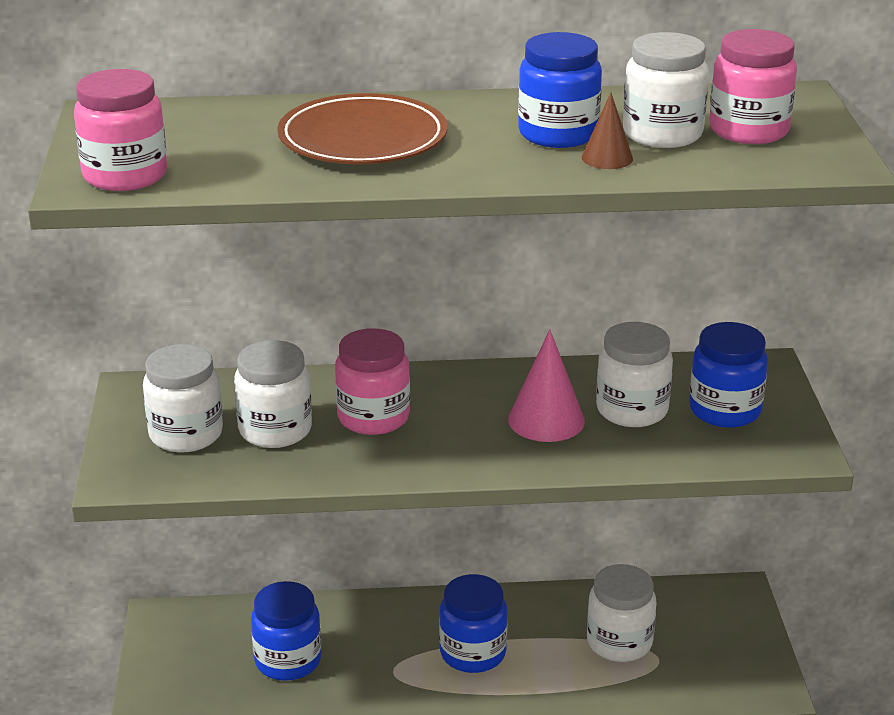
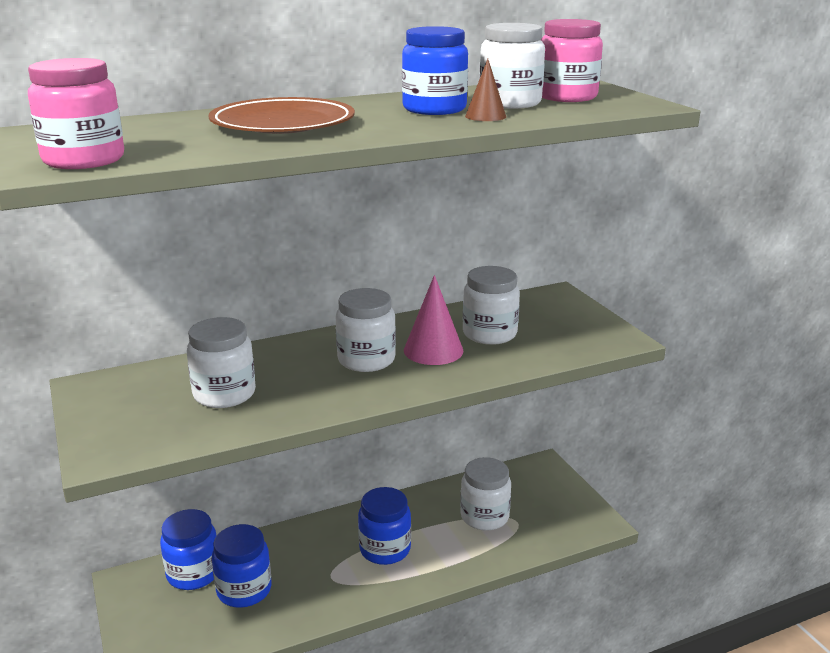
camera: 20 degrees left, 5 degrees down
(186, 434) = (148, 411): white jar -> white jar (366, 360)
(373, 417) = (300, 371): pink jar -> none
(725, 410) = (552, 323): blue jar -> blue jar (193, 573)

